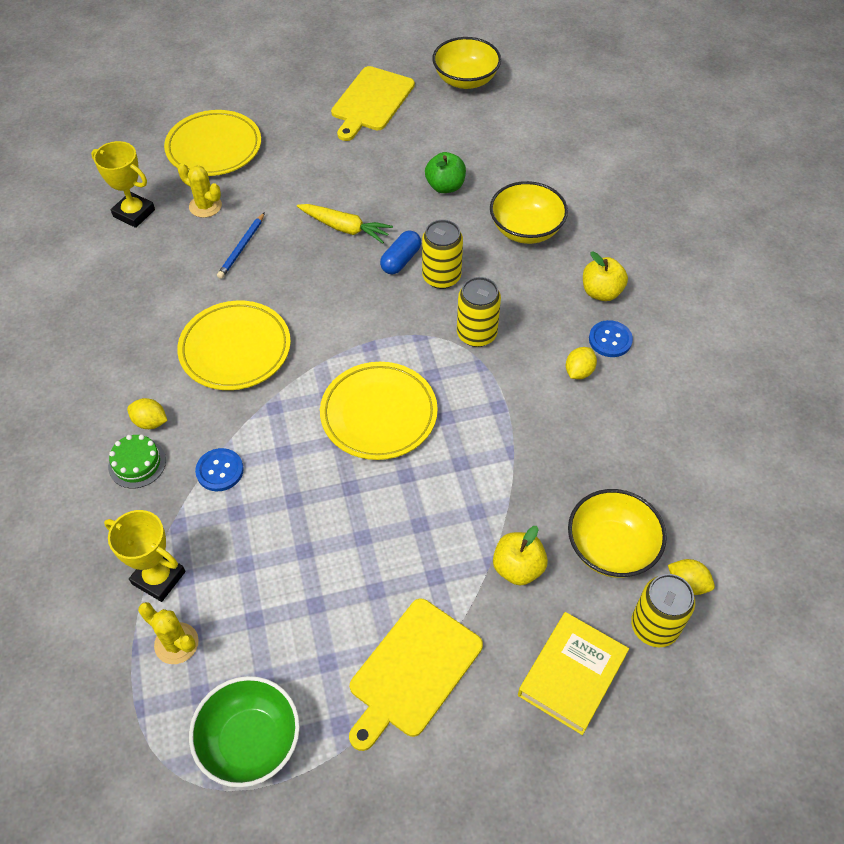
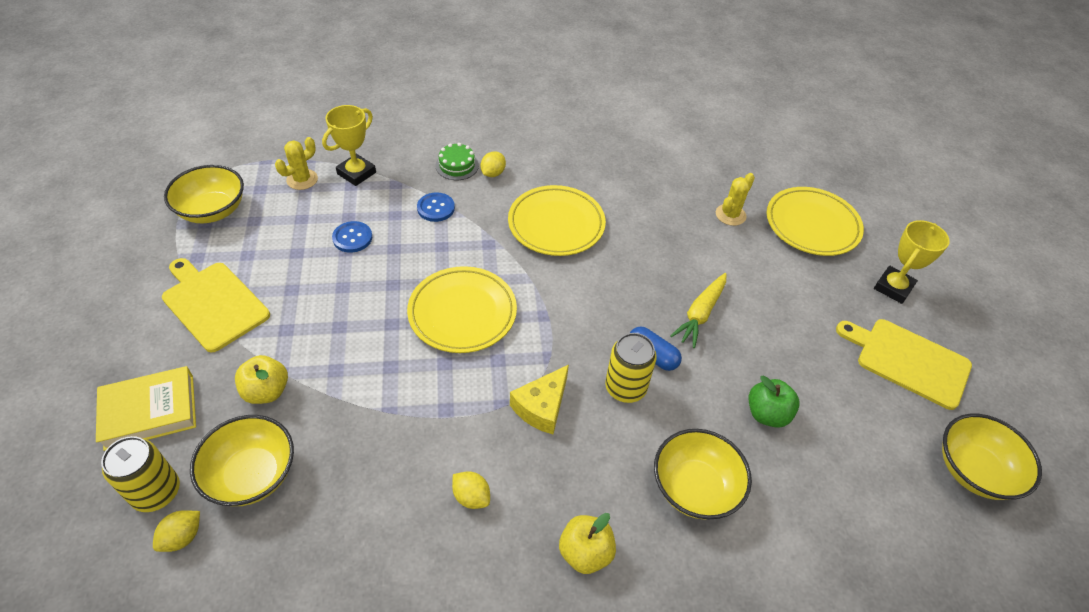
camera: 95 degrees right, 5 degrees down
(134, 213) = (721, 170): yellow trophy -> yellow trophy (893, 287)
(242, 247) = (676, 236): blue pencil -> none
(250, 741) = (212, 210): green bowl -> yellow bowl
(476, 334) = (542, 407): yellow can -> yellow cheese
(572, 675) = (150, 412): yellow book -> yellow book turned 60 degrees counterclockwise
(610, 340) = (509, 543): blue button -> blue button (352, 238)

